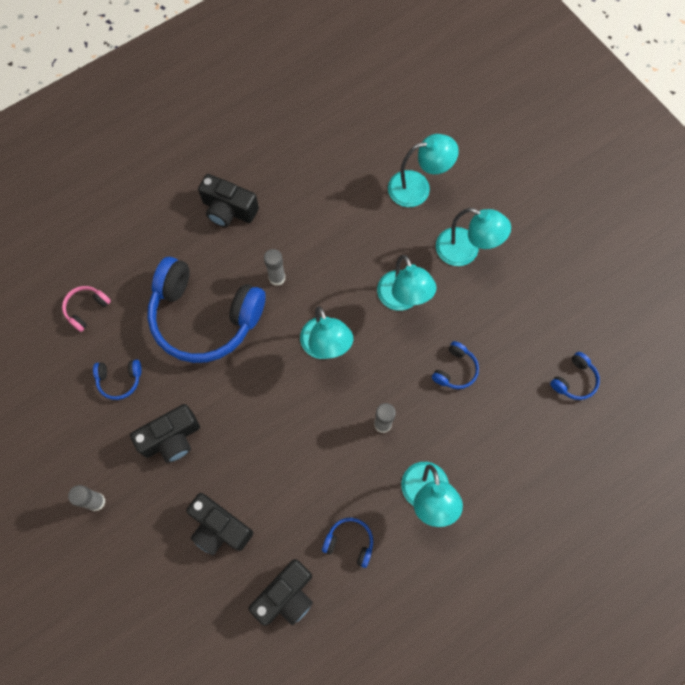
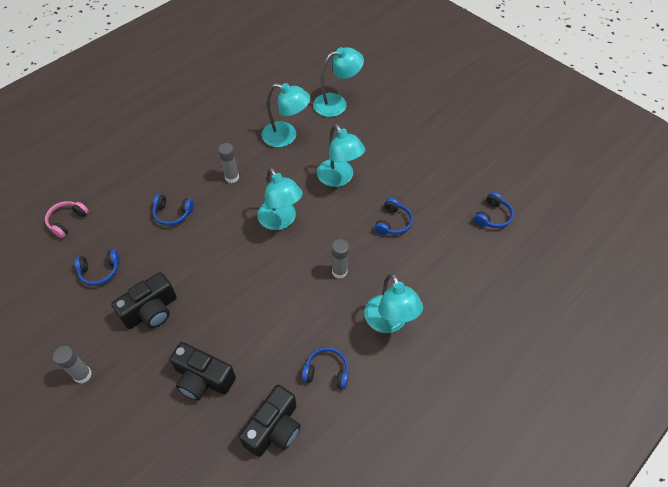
camera: 10 degrees left, 15 degrees down
(204, 317) = (173, 213): blue headphones -> blue headphones, size x0.41
(228, 210) = (185, 136): black camera -> none
(466, 251) = (383, 140): turquoise lamp -> turquoise lamp (286, 136)

